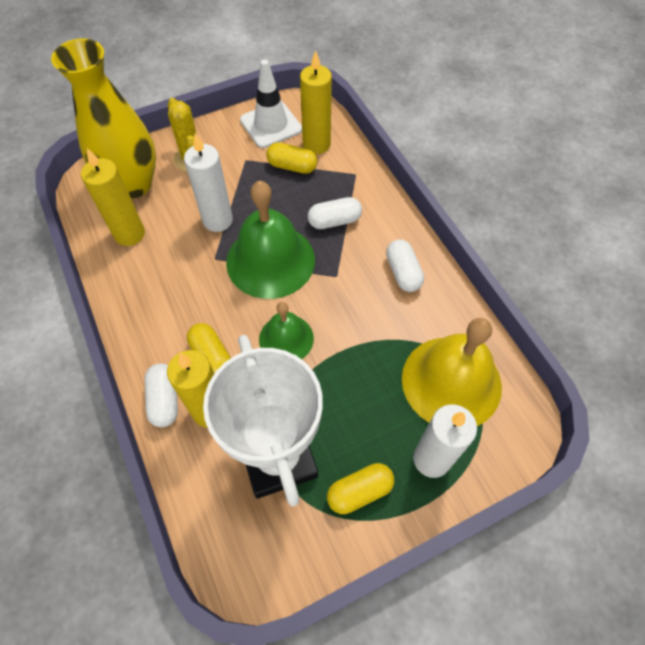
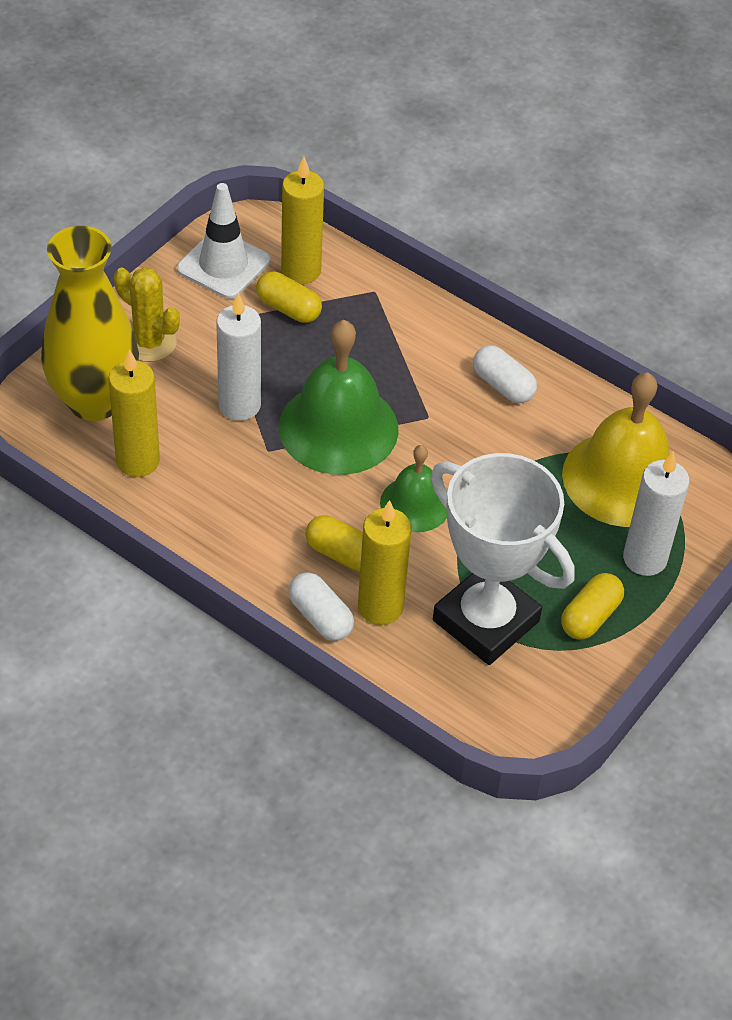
camera: 30 degrees left, 10 degrees down
(292, 166) = (288, 308): yellow capsule -> yellow capsule turned 45 degrees clockwise
(334, 221) = (385, 356): white capsule -> none

